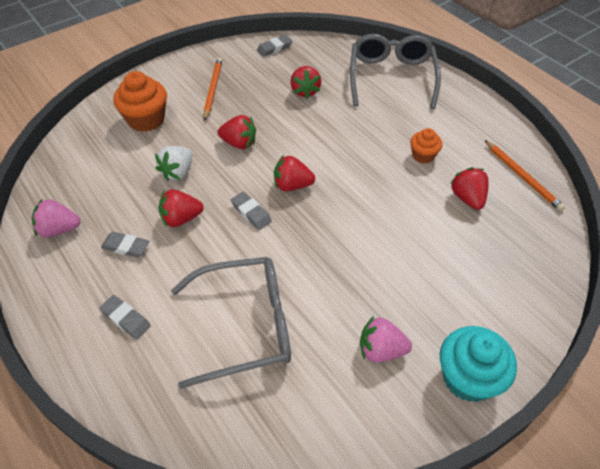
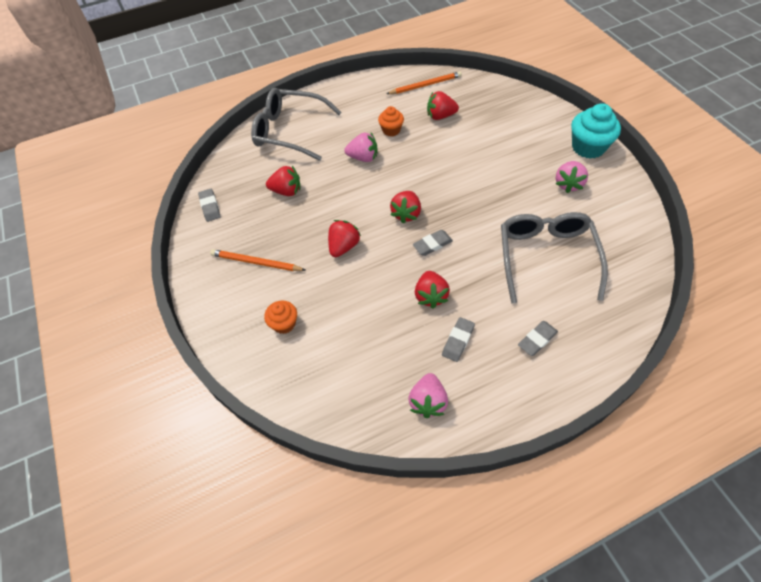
camera: 75 degrees left, 5 degrees up
(146, 119) = (284, 324): orange cupcake -> orange cupcake, size x0.58
(177, 172) = (370, 297): white strawberry -> none
(369, 138) = (363, 157): none -> pink strawberry

